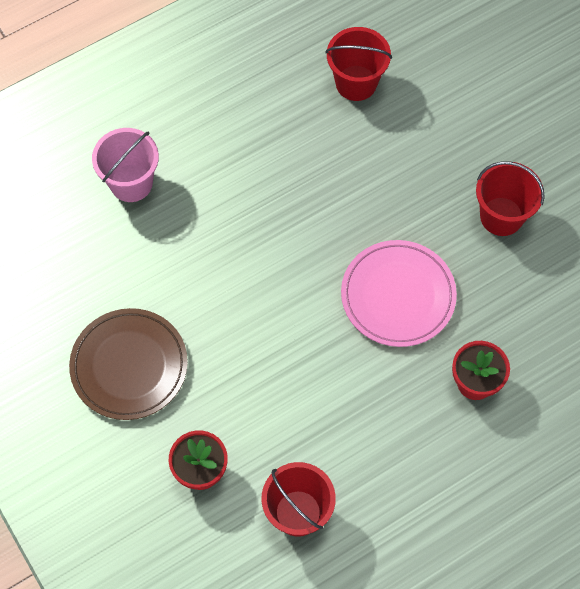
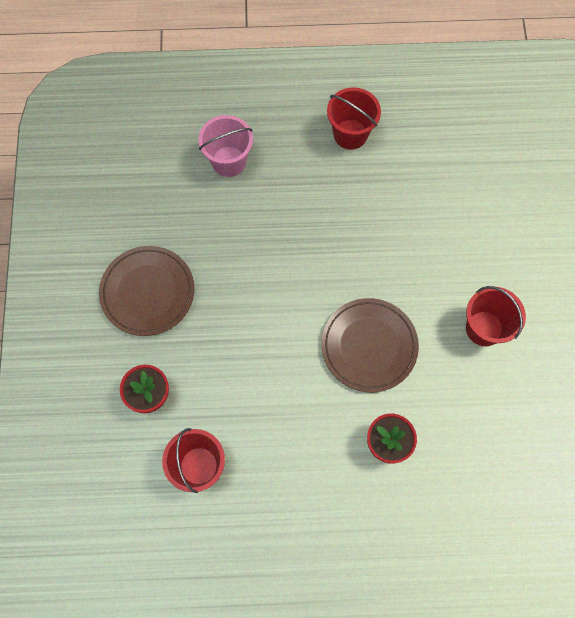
camera: 30 degrees right, 5 degrees up
(356, 83) = (434, 170): red bucket -> red bucket (350, 134)
(398, 295) = (369, 346): pink plate -> brown plate

